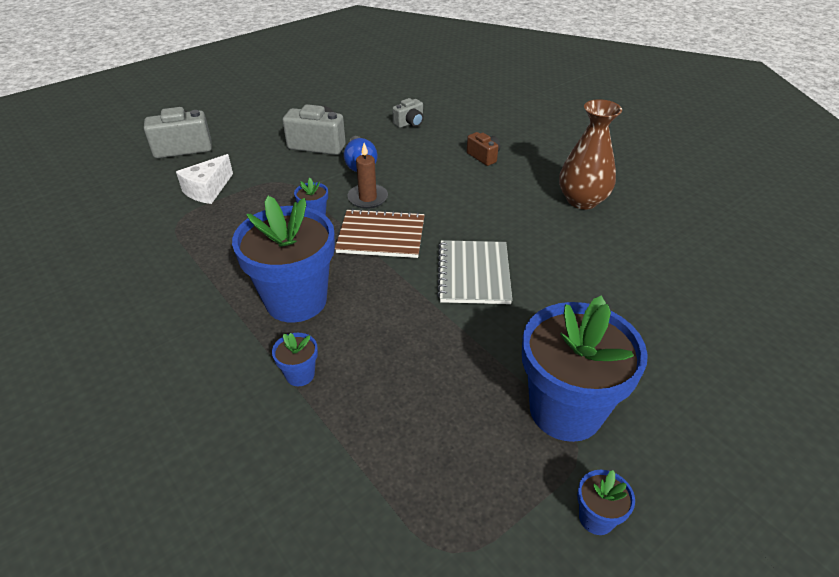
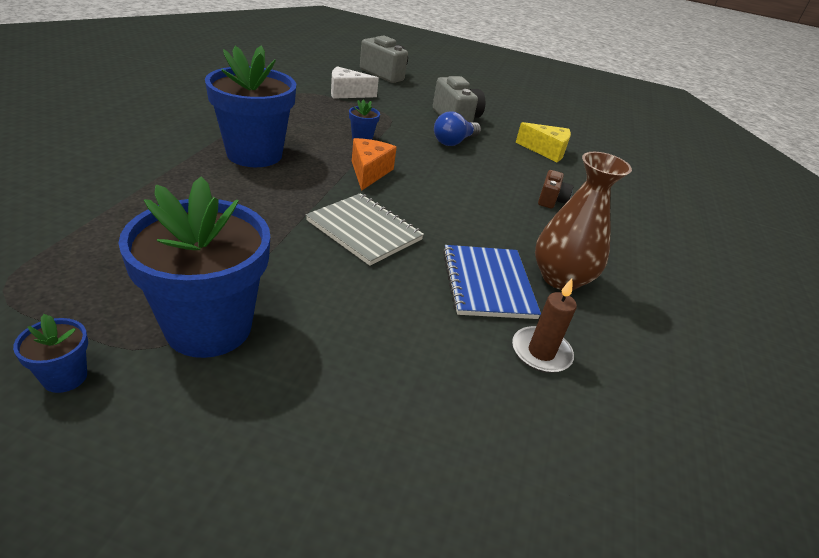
camera: 50 degrees right, 5 degrees down
(300, 375) = (172, 175): blue flower pot -> none
(368, 198) = (412, 155): brown candle -> brown candle (541, 352)
(381, 235) = (369, 172): brown notebook -> orange cheese
(410, 123) = (546, 151): grey camera -> yellow cheese
(473, 274) = (364, 230): grey notebook -> grey notebook turned 75 degrees clockwise
(573, 237) = (487, 283): none -> blue notebook

